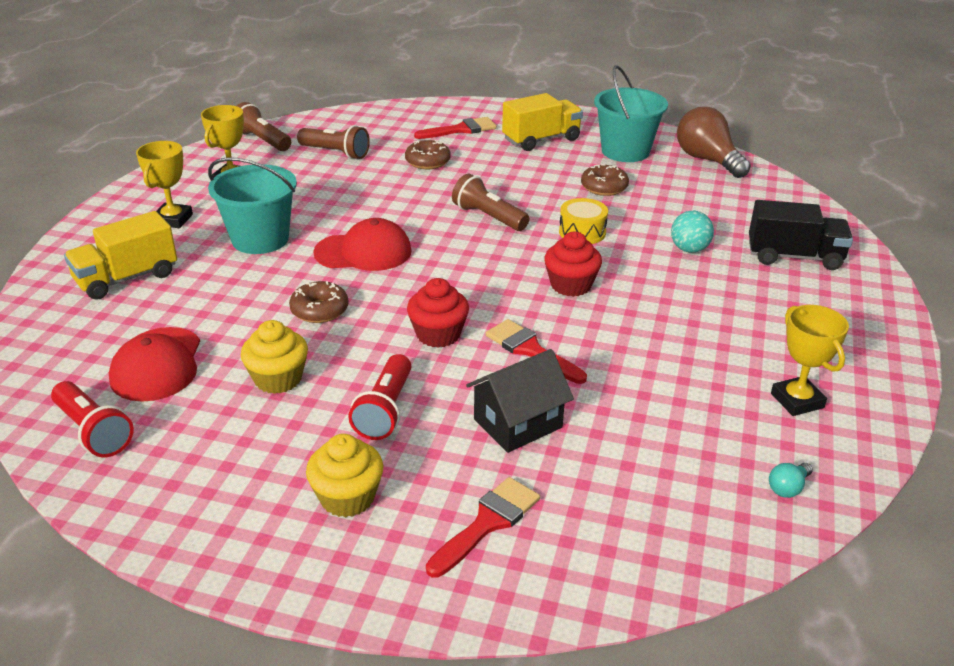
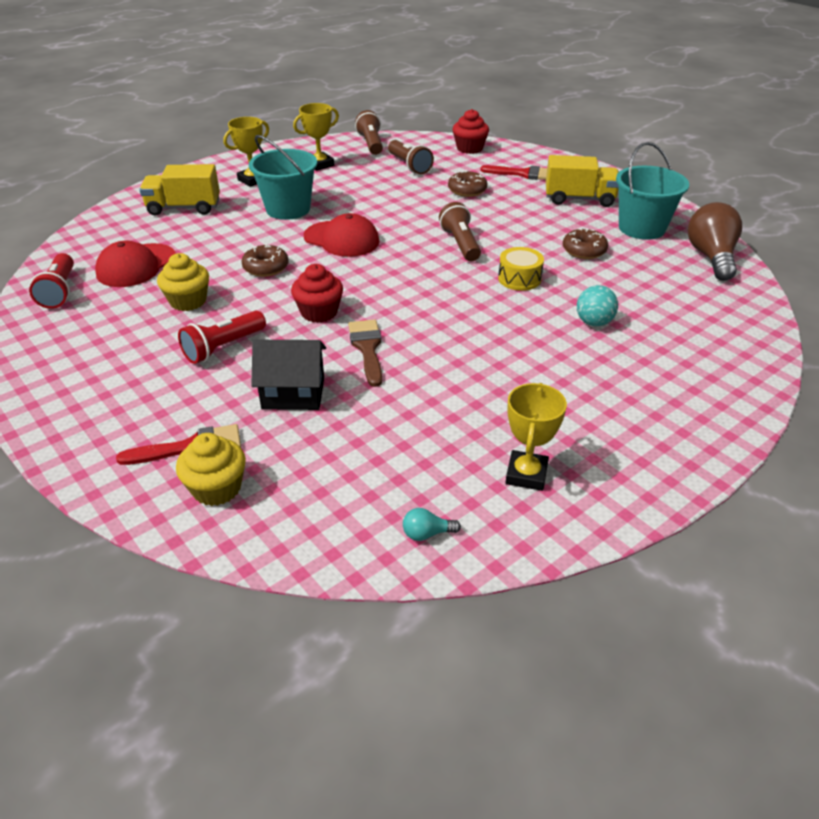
camera: 35 degrees right, 5 degrees up
(347, 497) = (134, 390): yellow cupcake -> yellow cupcake (217, 488)
(530, 350) = (367, 348): red brush -> brown brush
(571, 285) = (458, 314): red cupcake -> red cupcake (469, 148)
(794, 257) = (685, 363): black truck -> none

